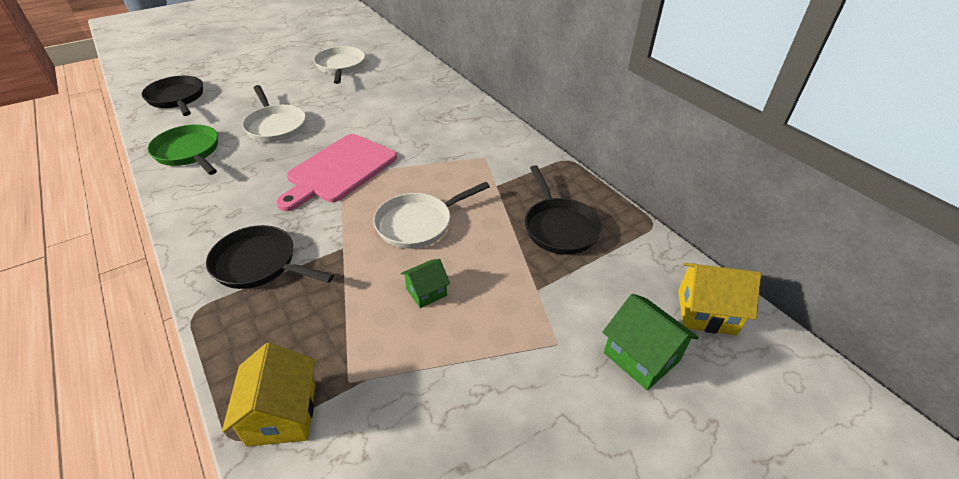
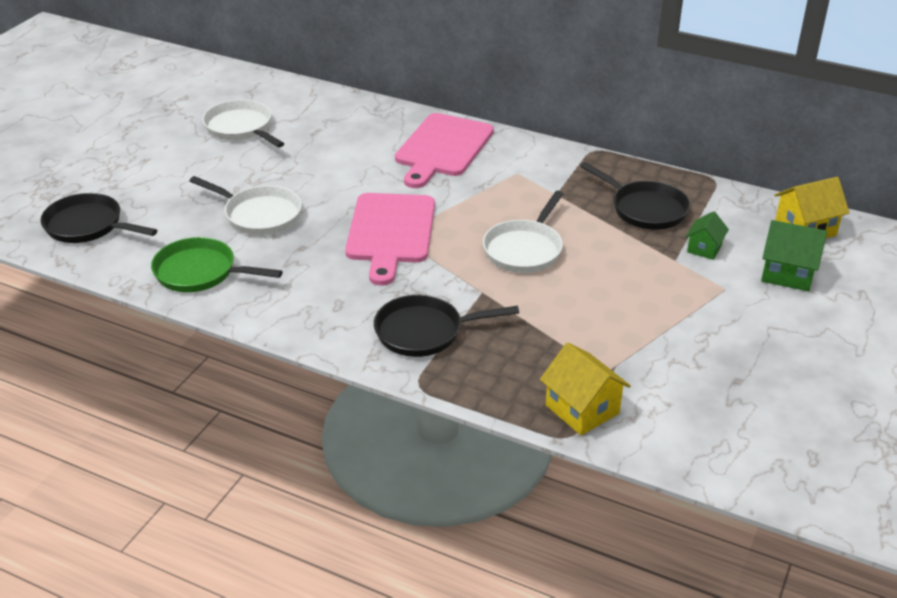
camera: 30 degrees left, 5 degrees down
(426, 292) = (593, 295): green house -> green house (704, 248)
(451, 120) = (442, 148): none -> pink cutting board

